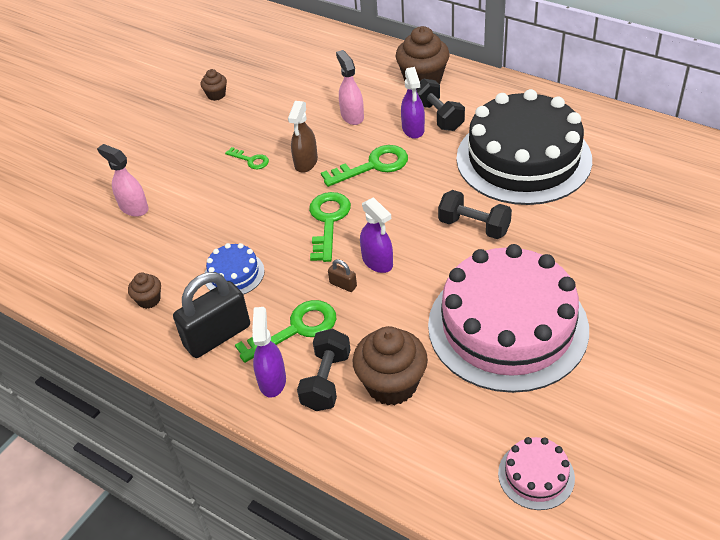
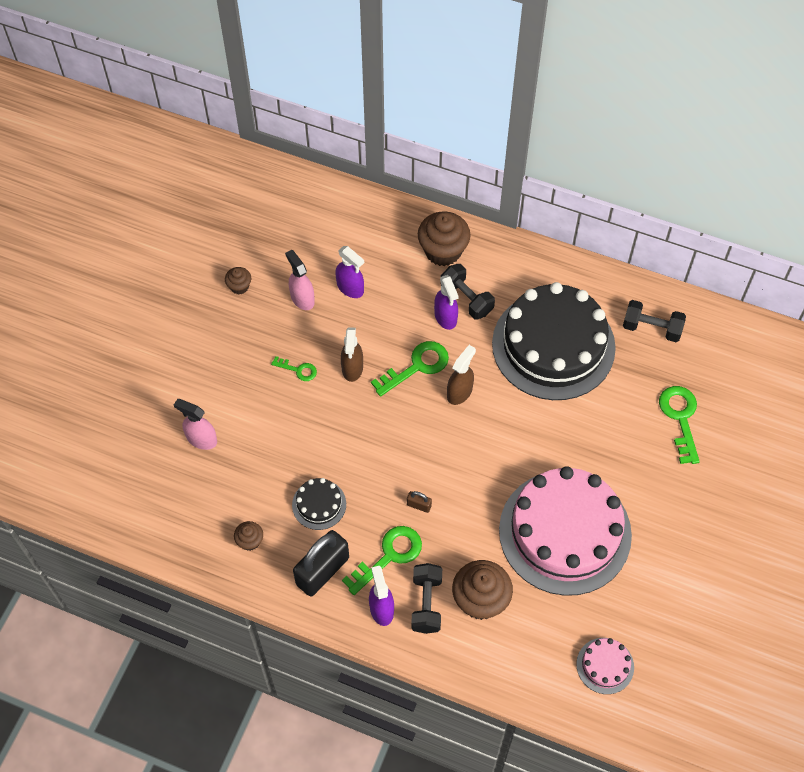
camera: 15 degrees left, 15 degrees up
(234, 274) = (319, 504): blue cake -> black cake
(328, 221) = (389, 436): green key -> green key (680, 418)
(352, 116) = (383, 305): pink spray bottle -> pink spray bottle (302, 298)
(377, 262) = (444, 477): purple spray bottle -> purple spray bottle (350, 288)
(413, 190) = (459, 392): none -> brown spray bottle
(474, 226) = (521, 429): black dumbbell -> black dumbbell (651, 328)

